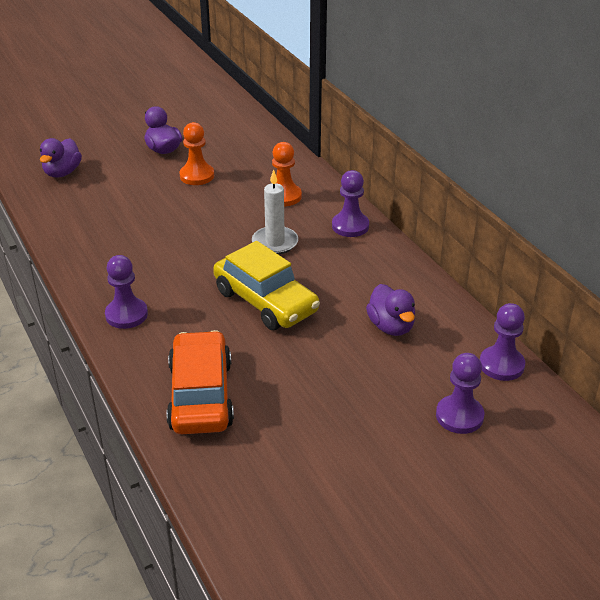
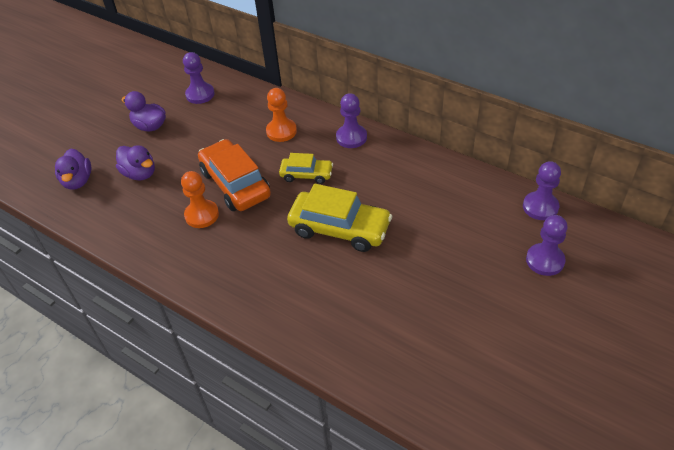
camera: 25 degrees left, 10 degrees up
(126, 315) = (240, 289): purple pawn -> purple pawn (200, 94)
(197, 176) = (197, 139): orange pawn -> orange pawn (202, 215)
(201, 395) = (355, 332): orange car -> orange car (235, 184)
(275, 242) = (306, 175): white candle -> yellow car
(391, 326) = (445, 209): purple duck -> purple duck (140, 173)

